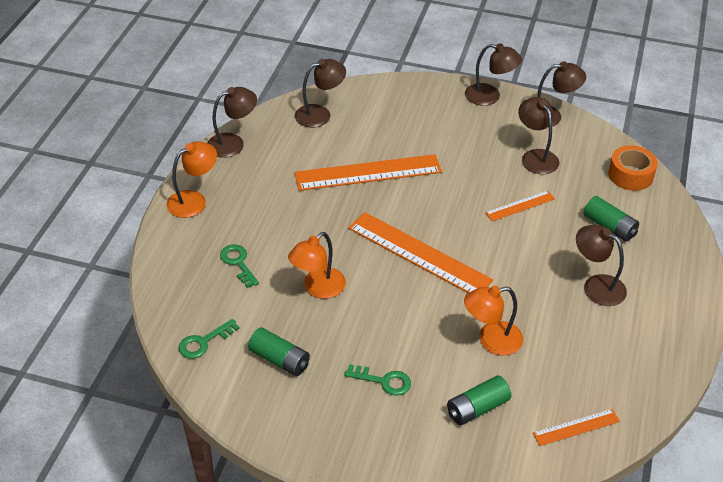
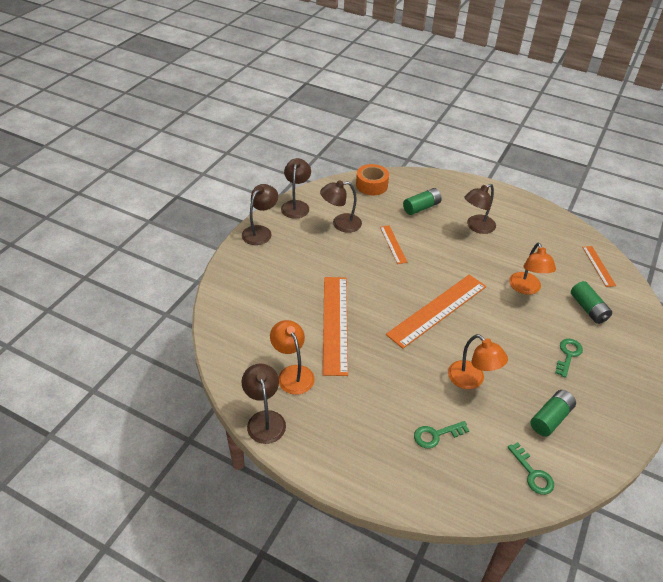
camera: 80 degrees left, 0 degrees up
(194, 200) = (344, 464): orange lamp -> orange lamp (292, 373)
(320, 114) = (243, 343): brown lamp -> none

